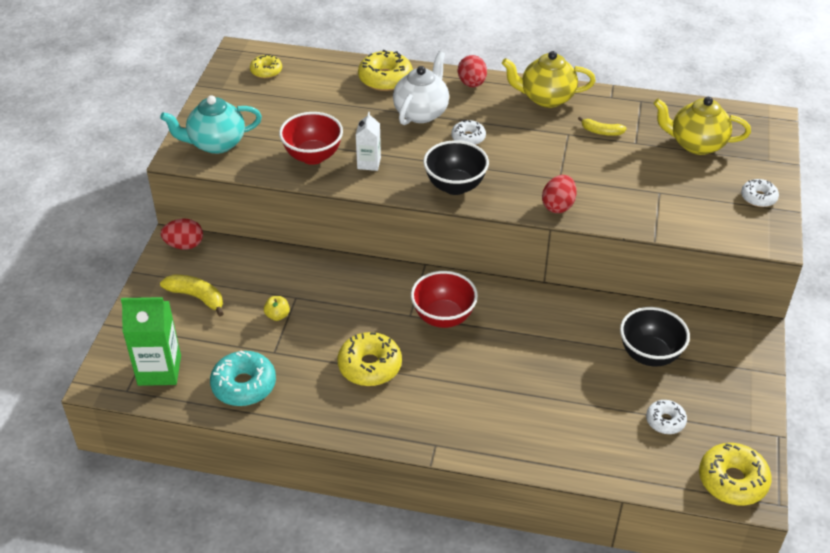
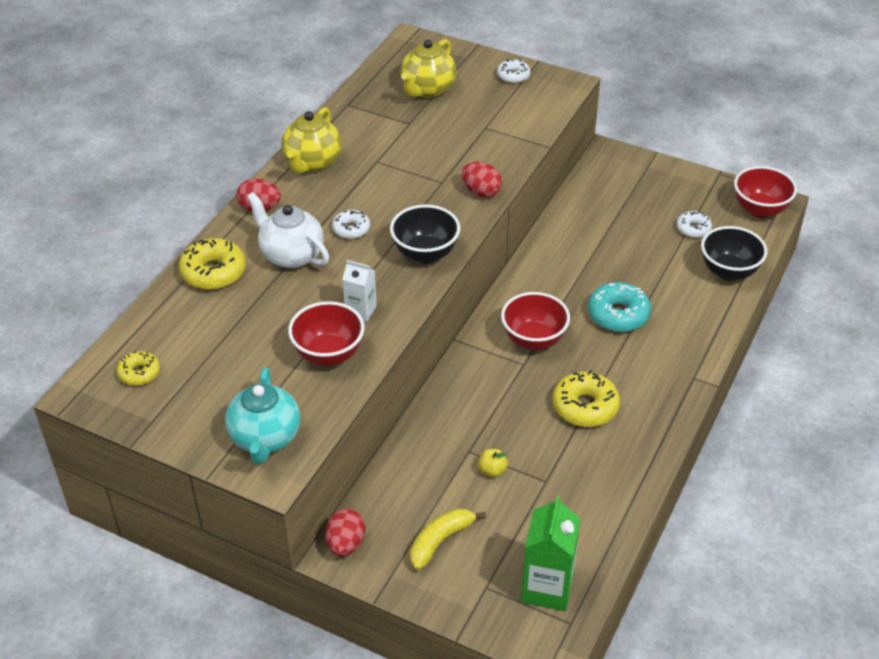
camera: 75 degrees left, 0 degrees up
(244, 385) = (587, 513): turquoise donut -> turquoise donut (618, 314)
(601, 132) = (383, 140): yellow banana -> none
(649, 355) = (617, 218): black bowl -> black bowl (729, 272)
(732, 480) = (760, 209): yellow donut -> red bowl

